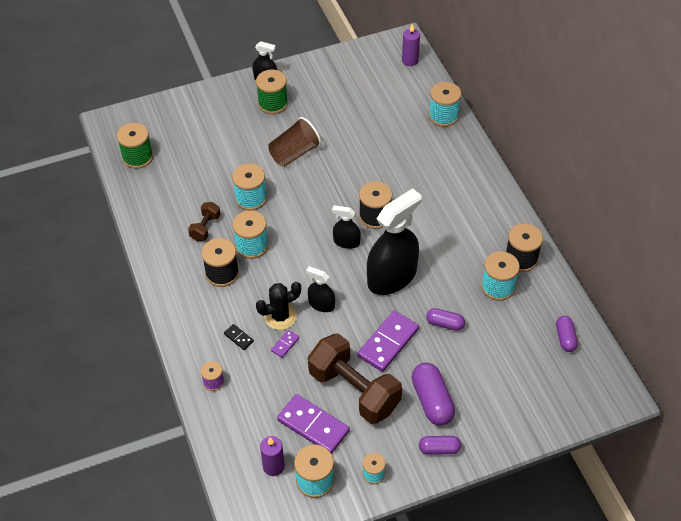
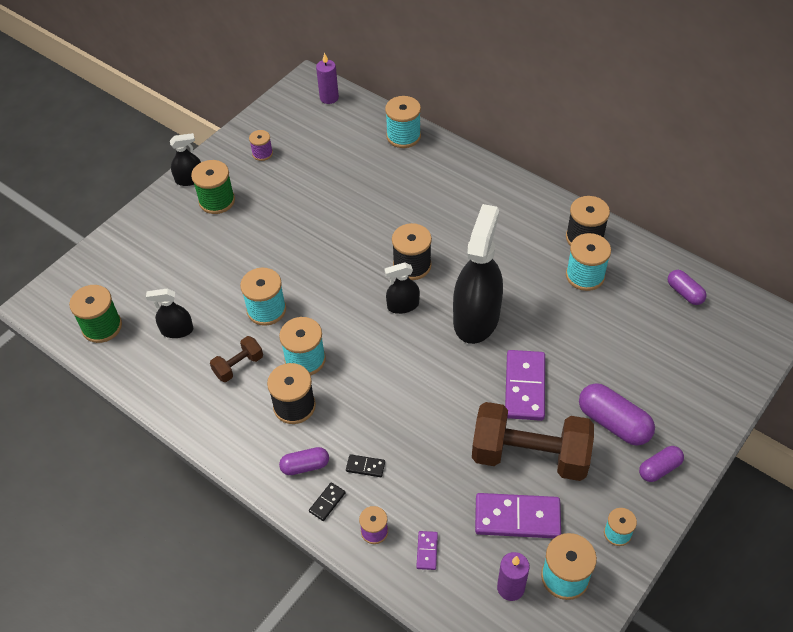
camera: 30 degrees left, 0 degrees up
(197, 347) = (327, 502): none -> black domino
(205, 228) = (238, 366): brown dumbbell -> brown dumbbell turned 60 degrees clockwise
(280, 316) = (393, 419): black cactus -> none
(285, 344) = (421, 446): purple domino -> purple domino (427, 551)
(294, 153) = (279, 241): brown cup -> none
(321, 304) = (426, 383): black spray bottle -> black spray bottle (177, 330)
(329, 82) = (262, 153): none -> purple spool
(445, 324) = (564, 338): purple capsule -> purple capsule (305, 466)

